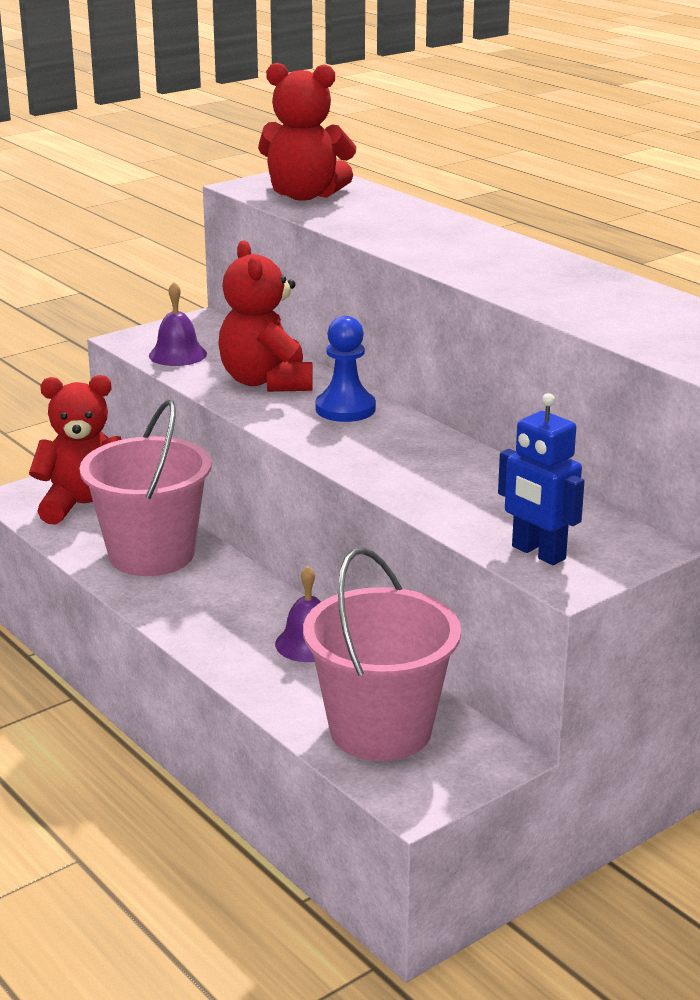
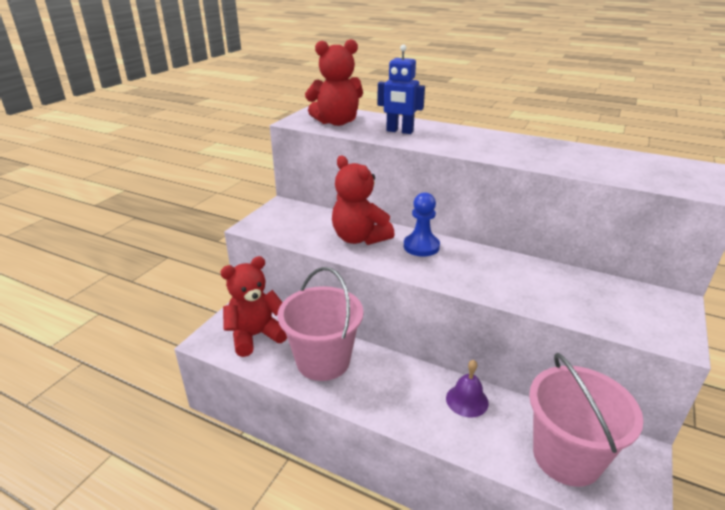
camera: 25 degrees left, 5 degrees up
(177, 354) = (290, 231): purple bell -> none
(538, 553) = (636, 323): blue robot -> blue robot (399, 131)

